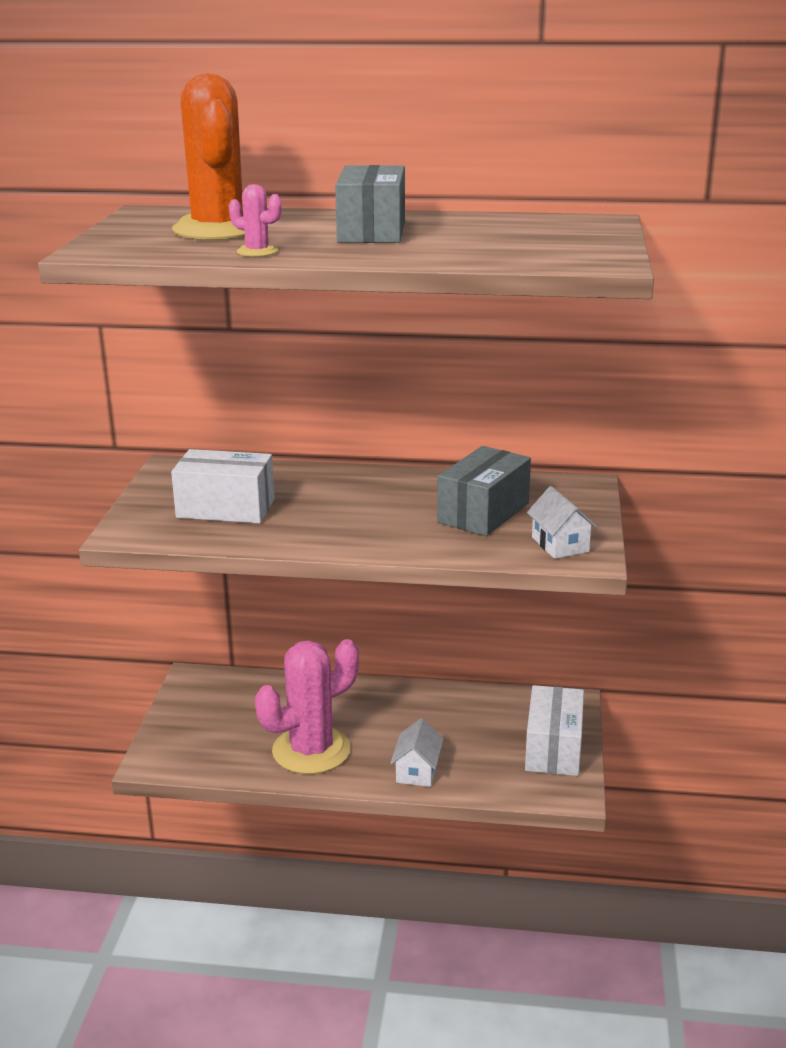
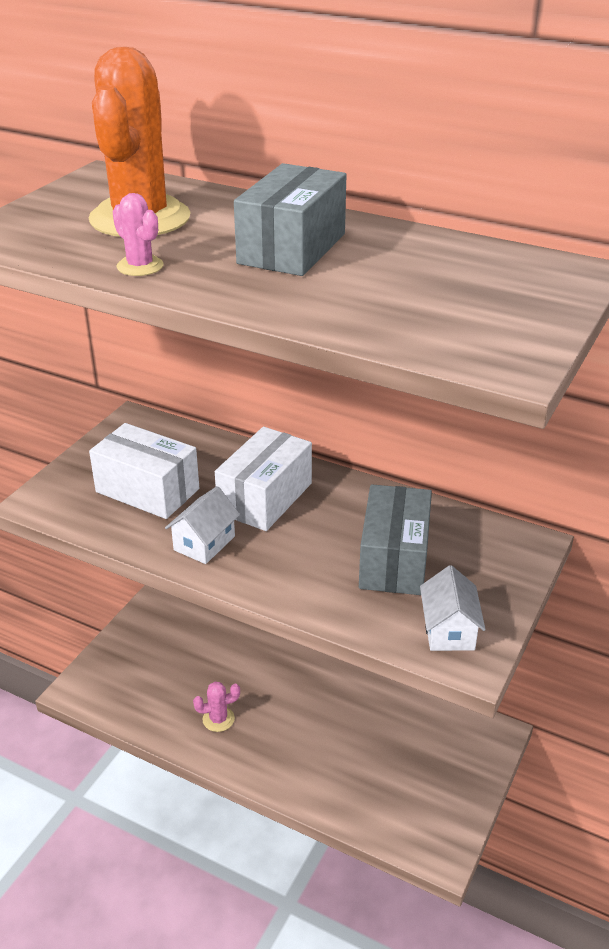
camera: 20 degrees right, 10 degrees up
(311, 750) = (218, 719): pink cactus -> pink cactus, size x0.42
(417, 771) = (303, 775): white house -> white house (204, 543)
(483, 513) = (394, 560): grey box -> grey box turned 45 degrees counterclockwise
(553, 749) = (449, 789): white box -> white box (265, 498)

